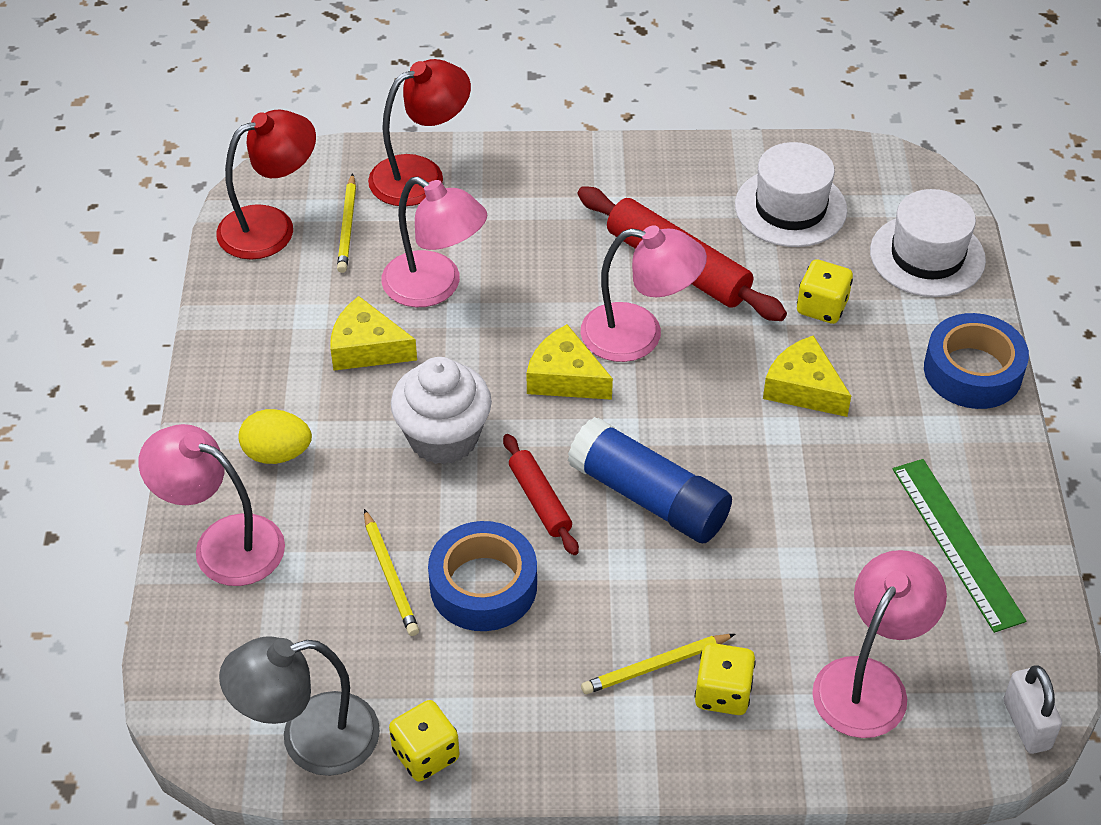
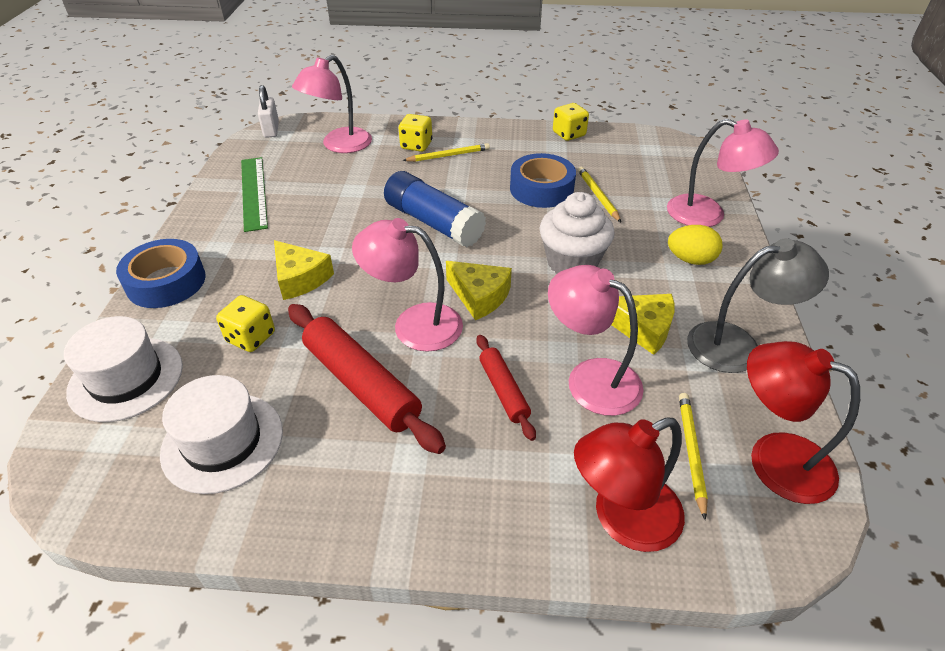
camera: 175 degrees left, 5 degrees down
(271, 226) = (774, 458): red lamp -> red lamp turned 60 degrees clockwise
(310, 739) = (628, 141): grey lamp -> grey lamp (737, 345)
(540, 500) = (505, 225): red rolling pin -> red rolling pin (503, 391)

